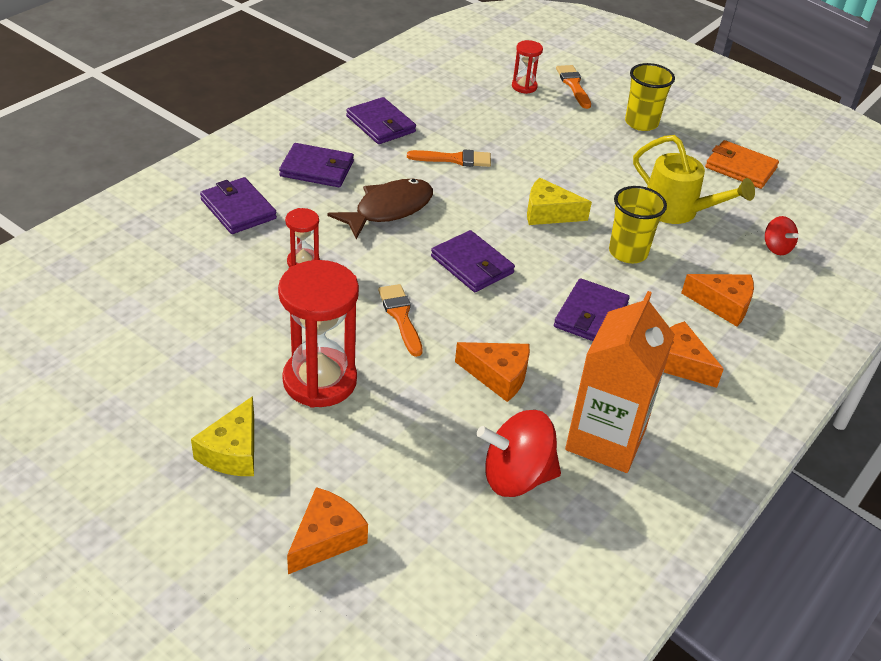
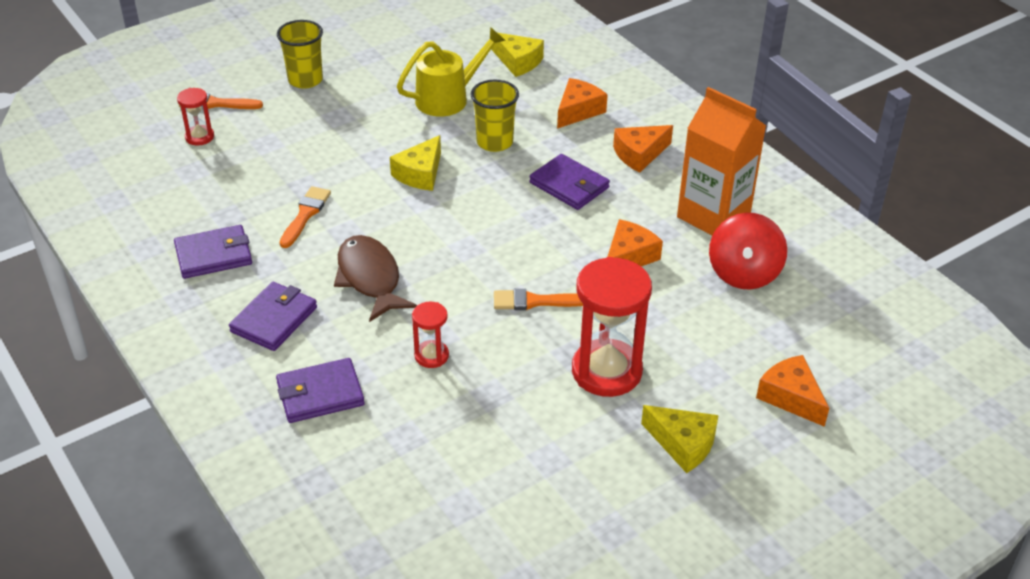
camera: 70 degrees left, 0 degrees up
(472, 265) = (477, 240): purple wallet -> none
(740, 168) = (402, 45): orange wallet -> none
(776, 248) = (518, 61): red spinning top -> yellow cheese

